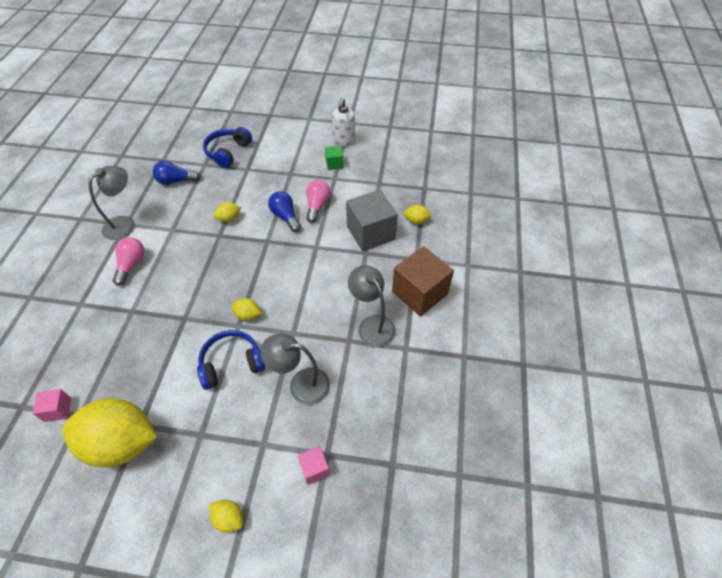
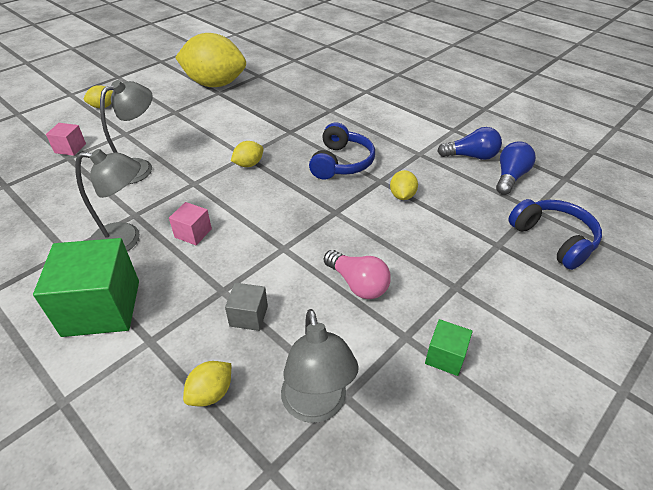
camera: 125 degrees right, 10 degrees down
(58, 409) = (274, 69): pink cube -> pink cube (193, 233)
(122, 443) = (215, 84): yellow lemon -> yellow lemon turned 60 degrees clockwise
(125, 224) = (454, 129): grey lamp -> grey lamp (316, 406)
(131, 265) = (388, 121): pink light bulb -> none
(232, 364) = (211, 140): blue headphones -> blue headphones (341, 163)
(285, 217) = (363, 243): blue light bulb -> blue light bulb (471, 156)
(344, 141) = (509, 411): white soap dispenser -> none
(371, 233) = (249, 316): grey cube -> grey cube, size x0.48
(419, 293) = (102, 308): brown cube -> green cube

